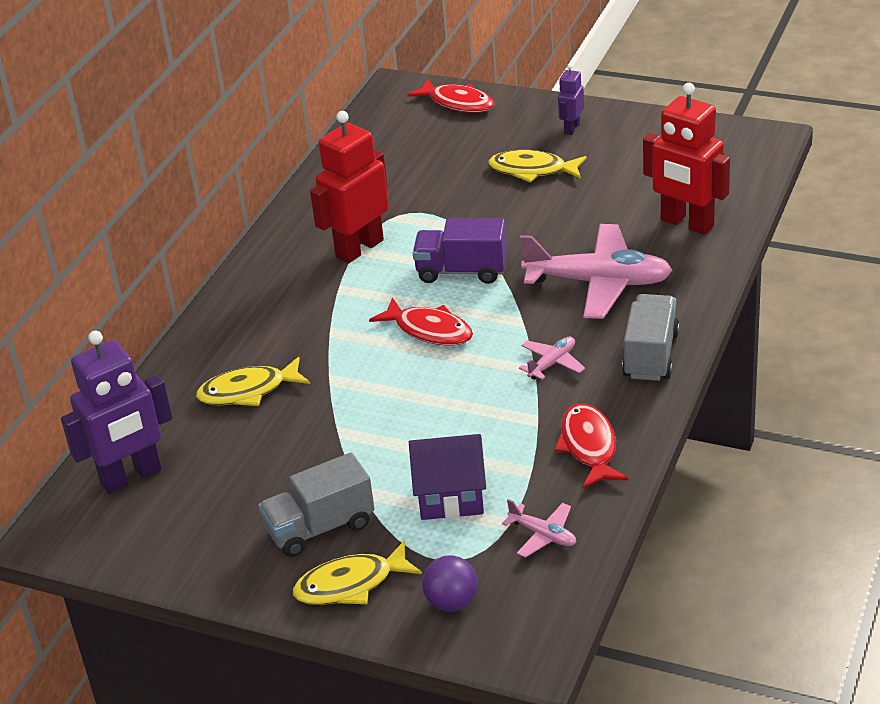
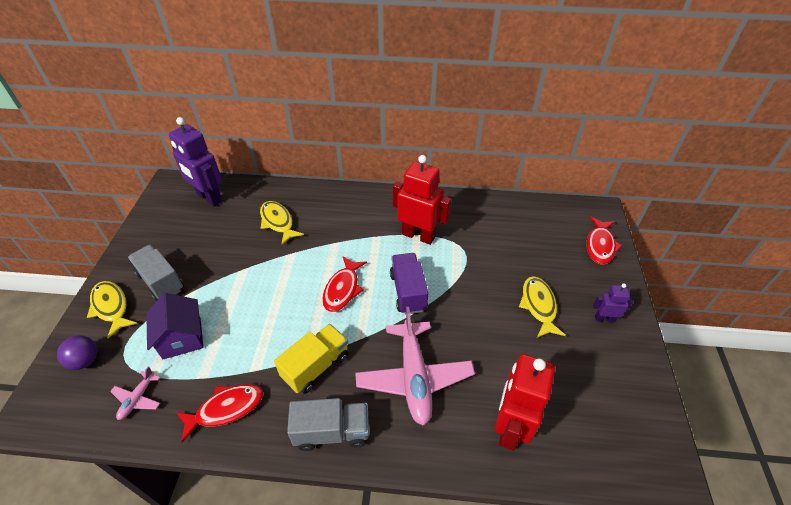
camera: 70 degrees right, 10 degrees up
(552, 363) = (316, 366): pink plane -> yellow truck

